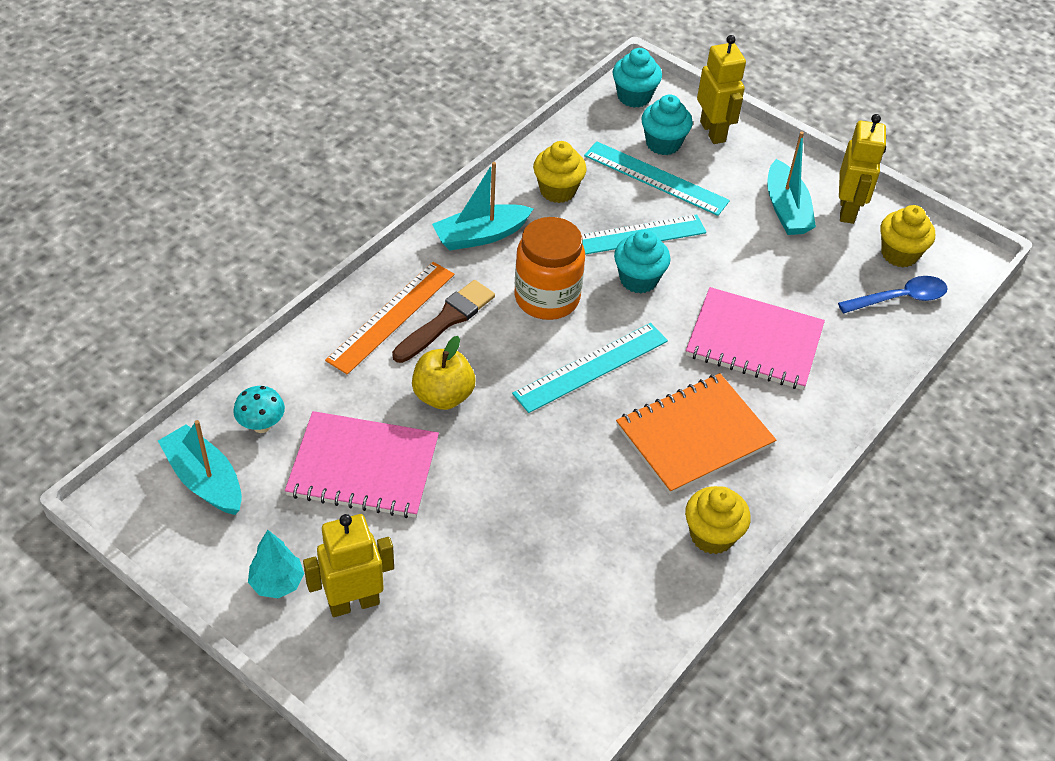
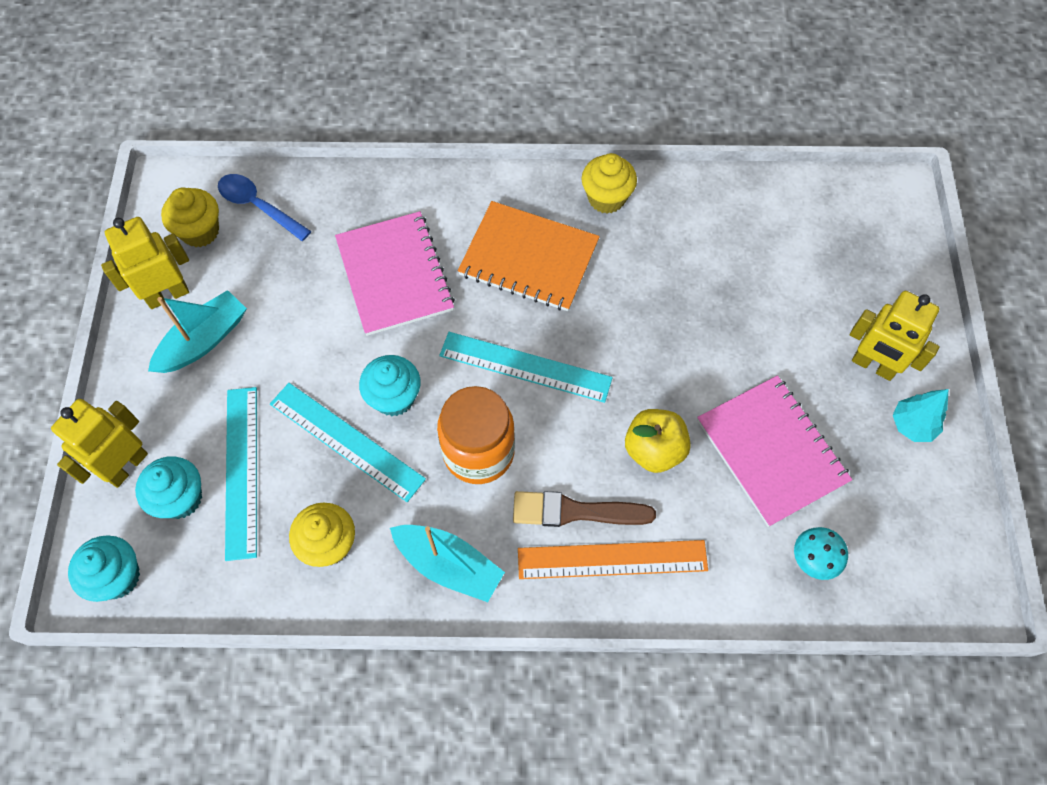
camera: 125 degrees left, 15 degrees up
(205, 480) = (897, 554): turquoise boat -> none

